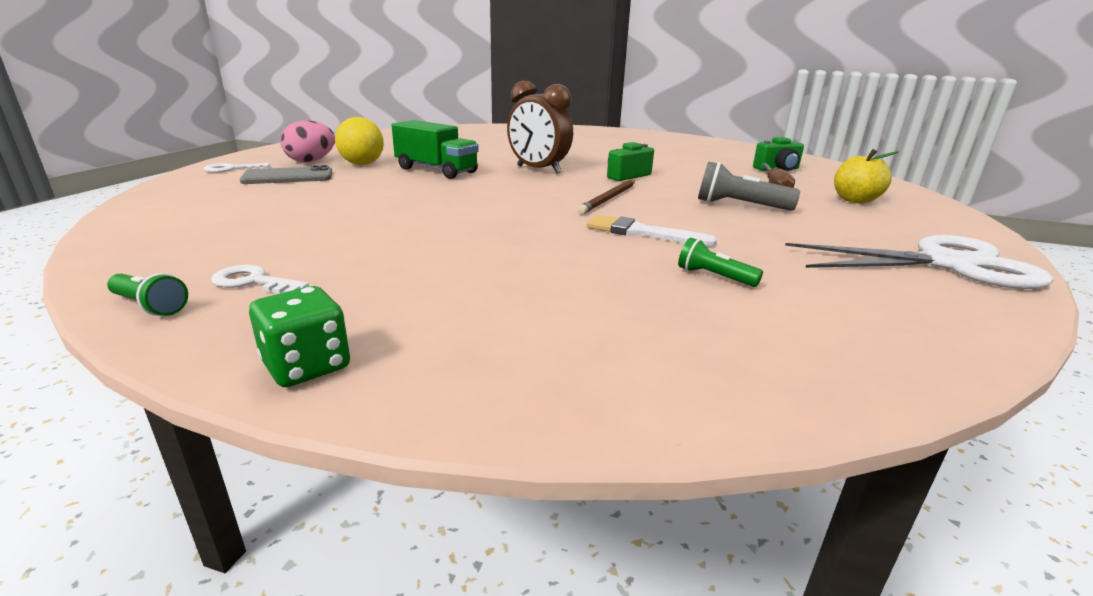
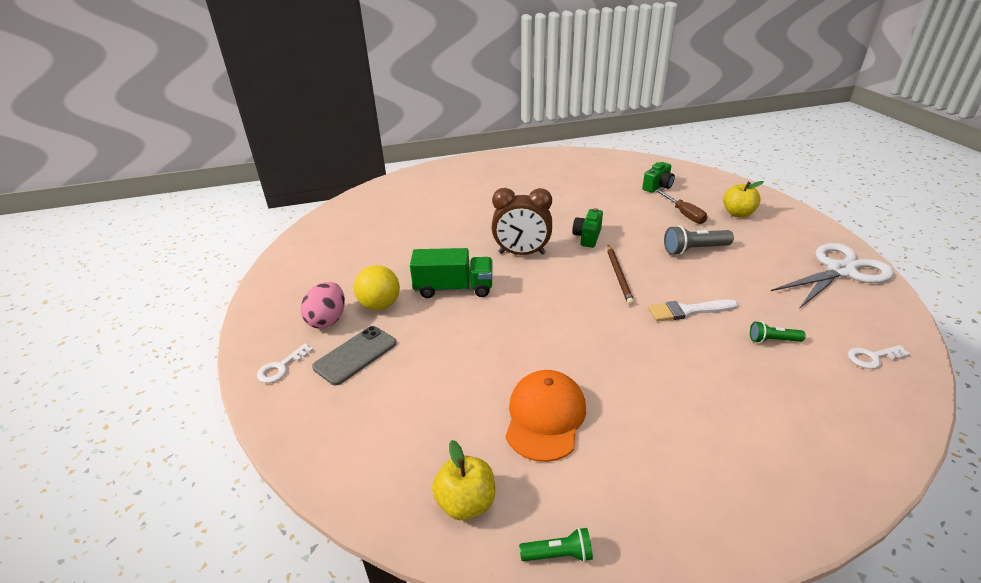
camera: 30 degrees left, 10 degrees up
(168, 254) = (466, 502): none -> yellow apple
(253, 282) = (572, 492): white key -> white key (873, 357)
(307, 366) = (720, 537): green dice -> none
(342, 240) = (545, 417): none -> orange cap

